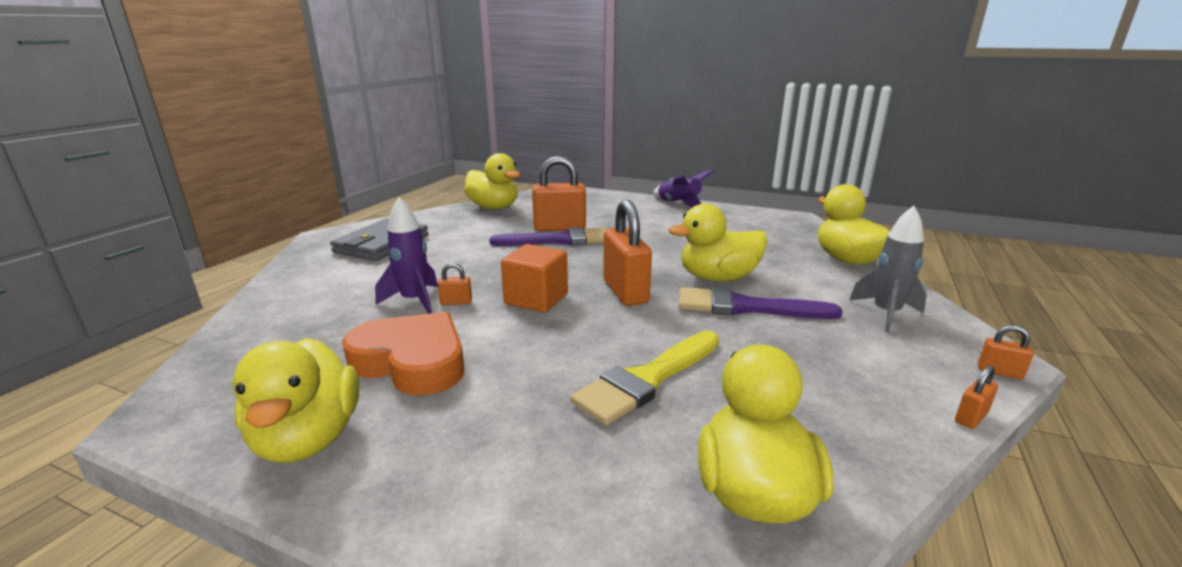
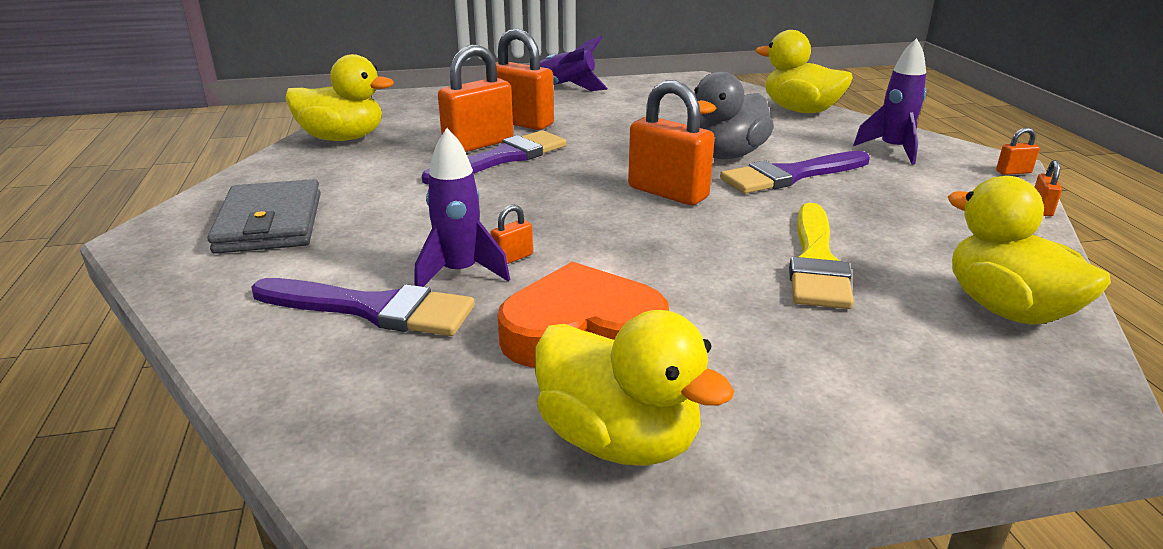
camera: 35 degrees left, 5 degrees up
(341, 306) = (372, 309): none -> purple brush
(536, 299) = (594, 227): orange cube -> none
(609, 221) = (521, 123): none -> orange padlock
(718, 278) = (726, 155): yellow duck -> grey duck
(886, 314) = (892, 150): grey rocket -> purple rocket

